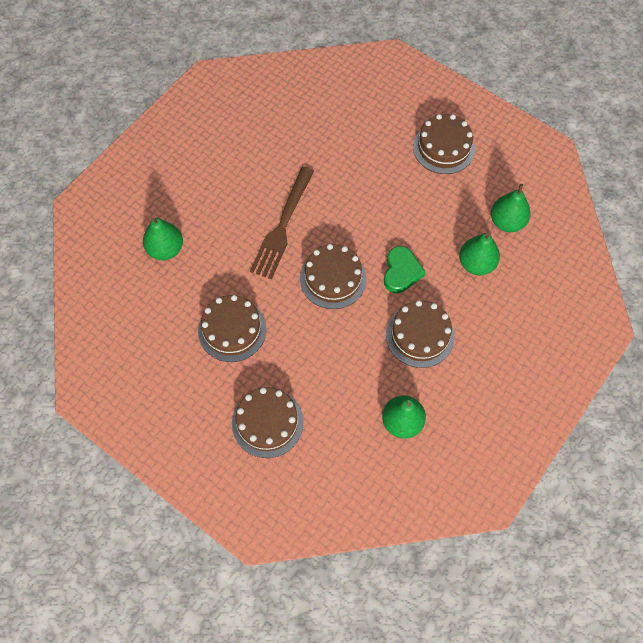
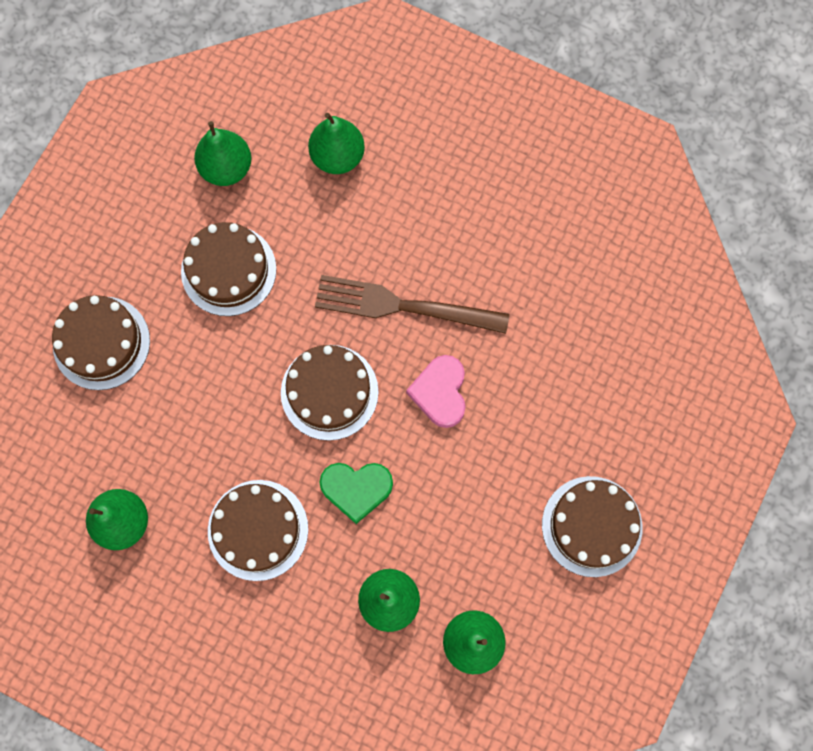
camera: 80 degrees right, 10 degrees up
(154, 321) = (226, 168): none -> green pear
(345, 214) = (440, 392): none -> pink heart

